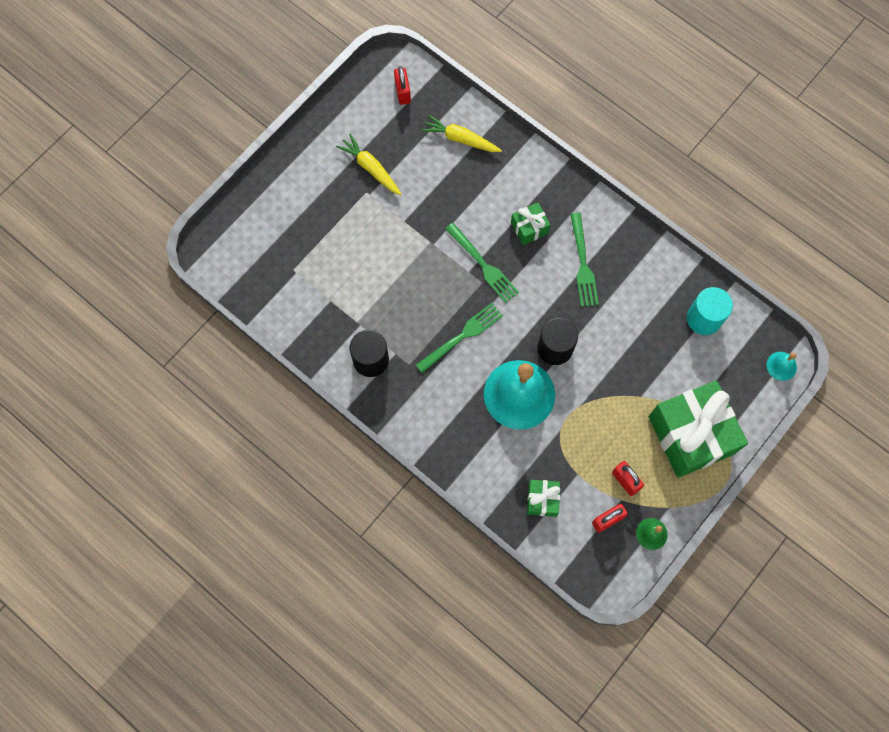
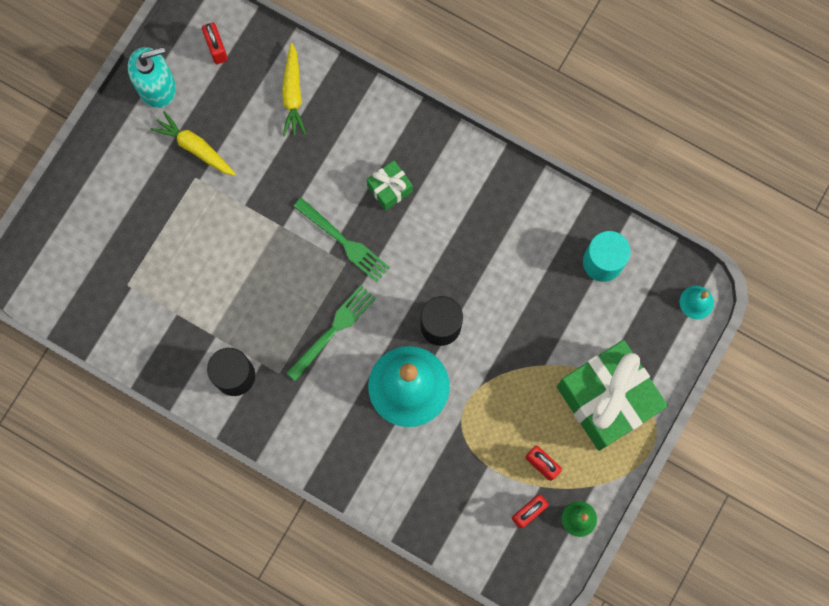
camera: 10 degrees left, 5 degrees up
(347, 115) = (157, 87): none -> turquoise soap dispenser
(460, 139) = (293, 94): yellow carrot -> yellow carrot turned 105 degrees counterclockwise
(542, 500) = (453, 502): green gift -> none
(583, 263) = (457, 220): green fork -> none

